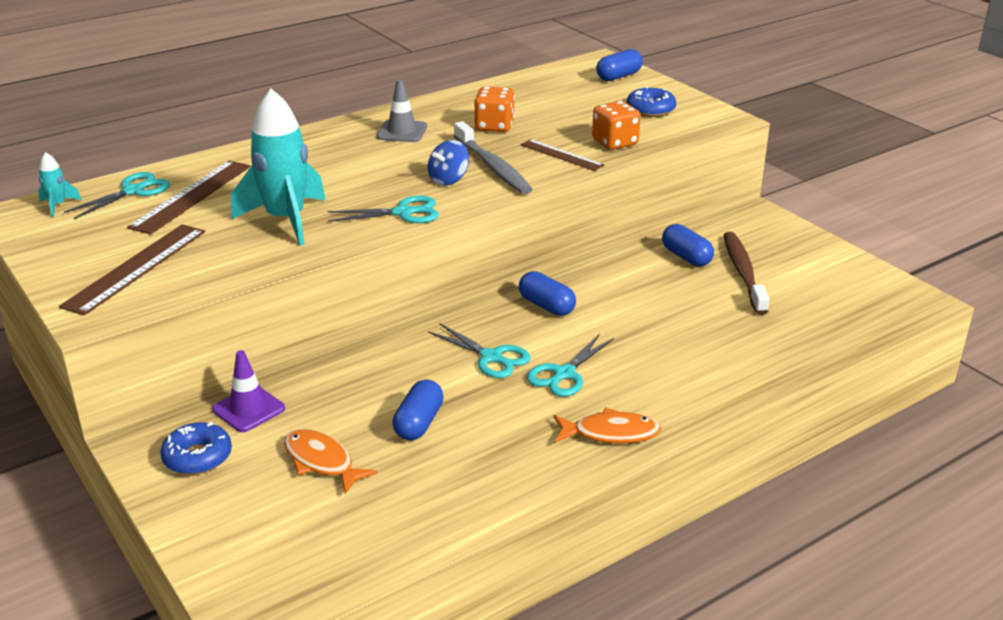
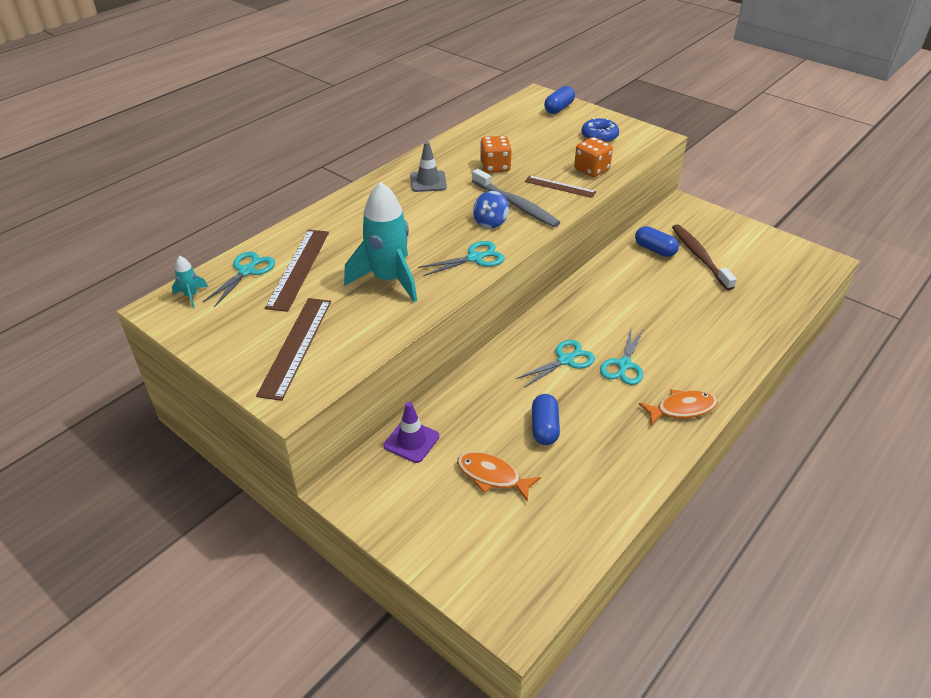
camera: 15 degrees left, 10 degrees up
(197, 457) = (396, 492): blue donut -> none
(491, 357) = (565, 360): turquoise scissors -> turquoise scissors turned 60 degrees counterclockwise
(546, 306) = (580, 308): blue capsule -> none

